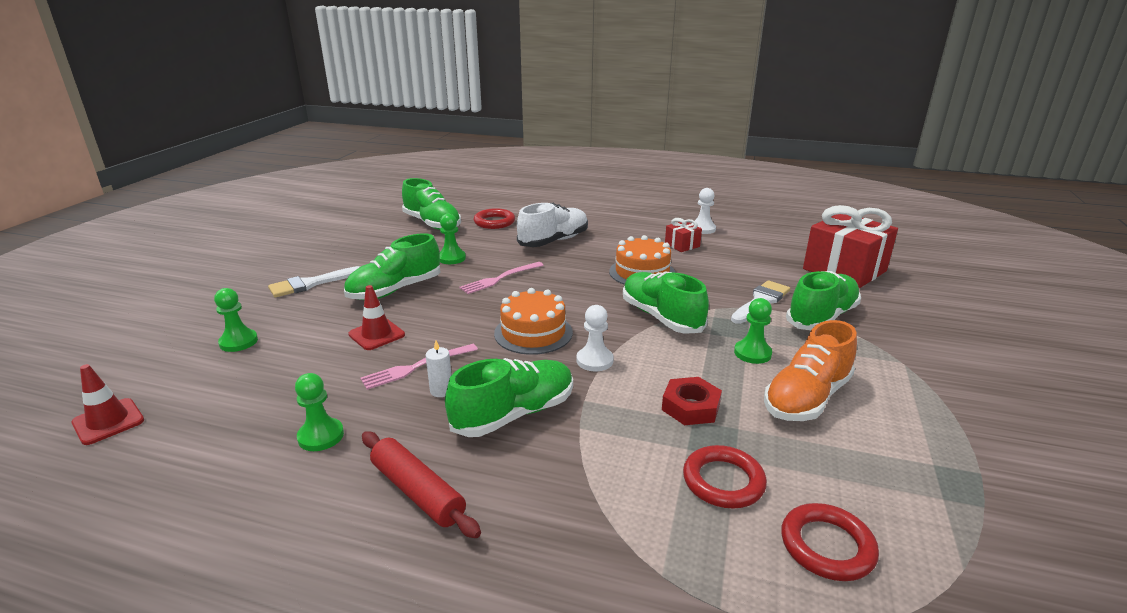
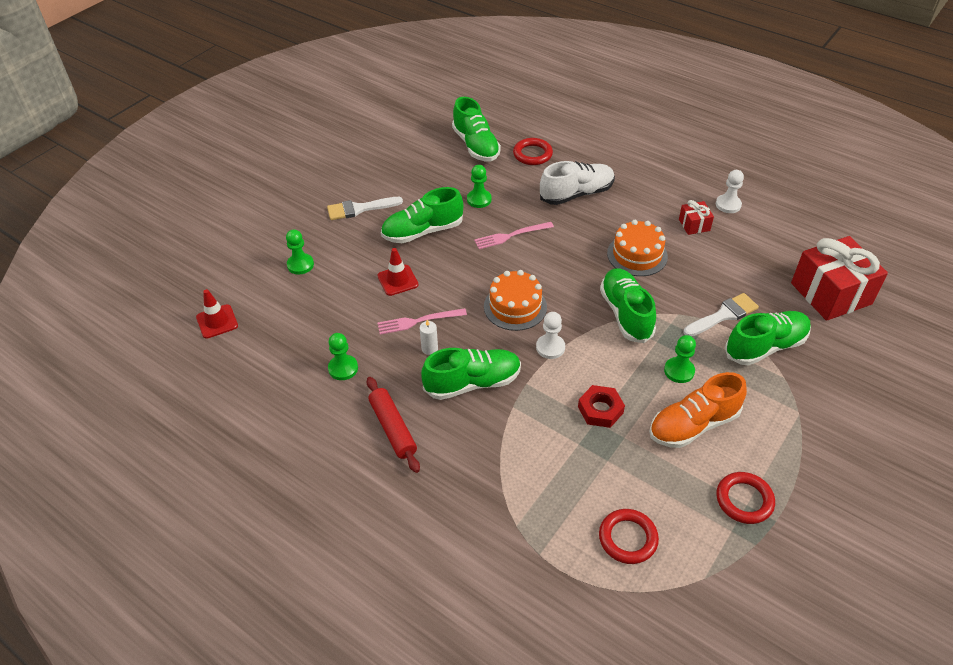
camera: 20 degrees right, 20 degrees up
(723, 481) = (589, 475): red ring -> red ring (744, 500)

